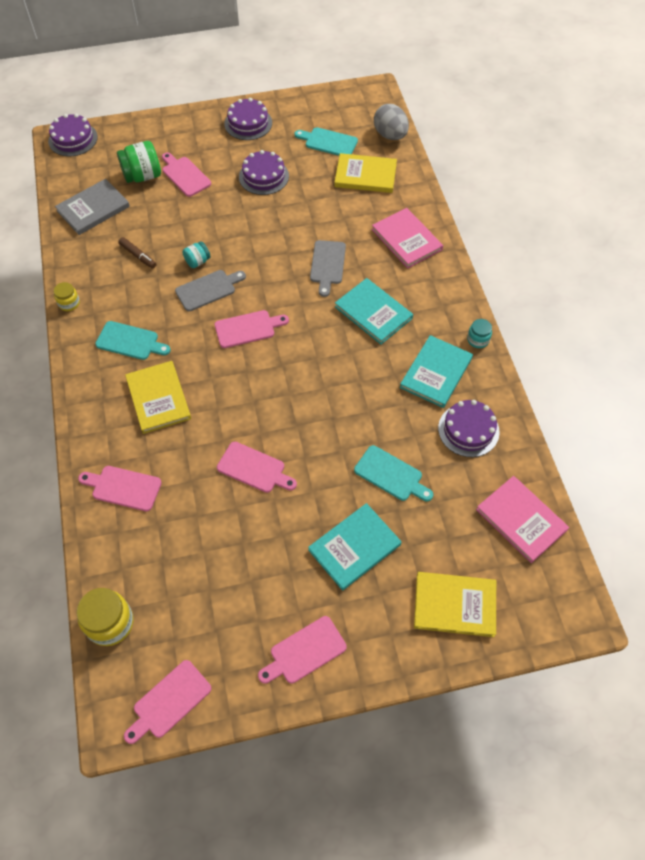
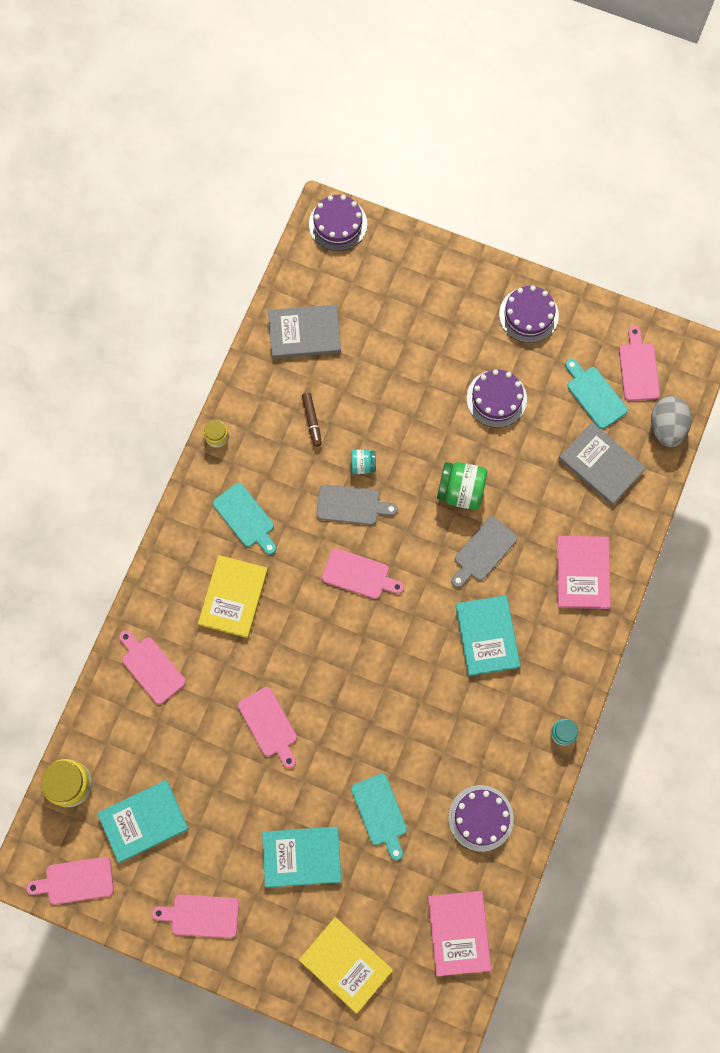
camera: 35 degrees right, 15 degrees up
(142, 176) = (377, 320): green jar -> green jar (460, 491)
(185, 175) = (419, 346): pink cutting board -> pink cutting board (638, 368)
(365, 175) = (601, 464): yellow book -> grey book
(436, 373) = (496, 740): turquoise book -> turquoise book (143, 821)

